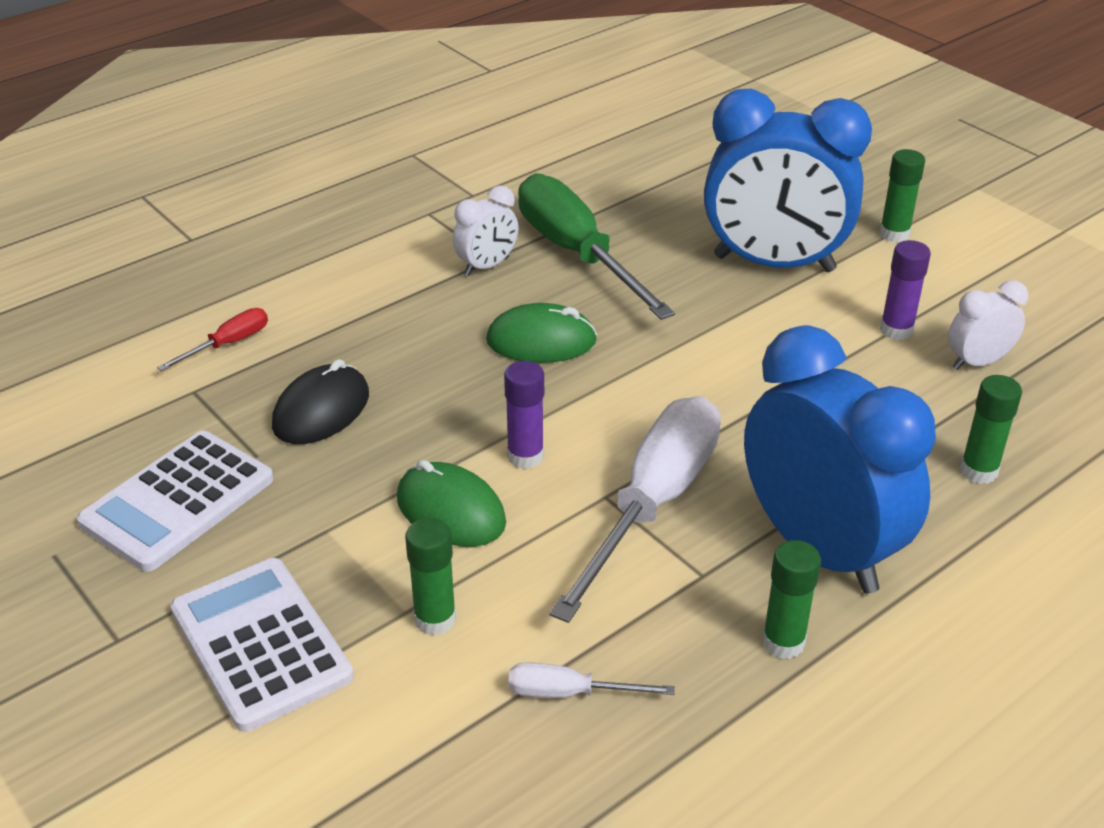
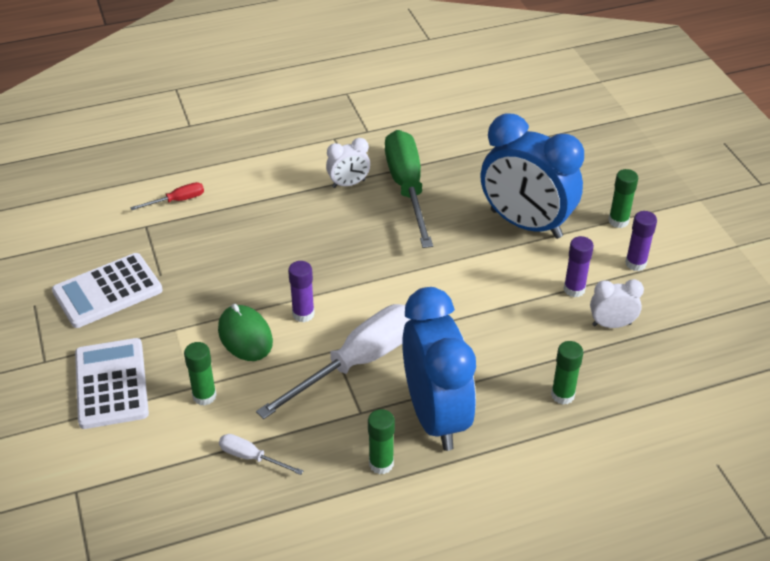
camera: 20 degrees right, 5 degrees up
(321, 410) = (207, 256): black mouse -> none
(541, 341) = (353, 242): green mouse -> none
(953, 280) = (635, 263): none -> purple glue stick

